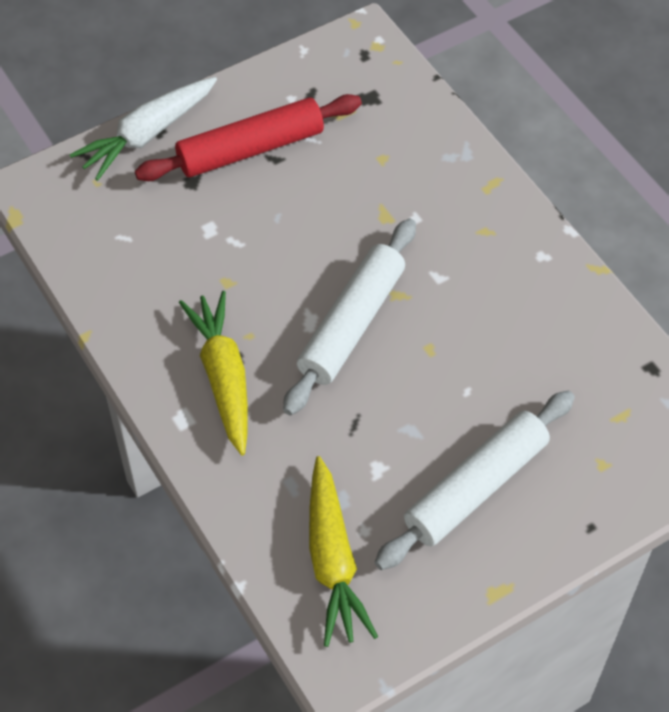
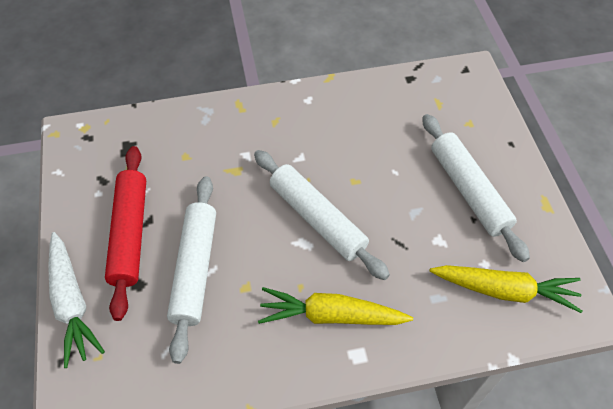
camera: 70 degrees left, 0 degrees up
(230, 226) = (195, 269): none -> white rolling pin

